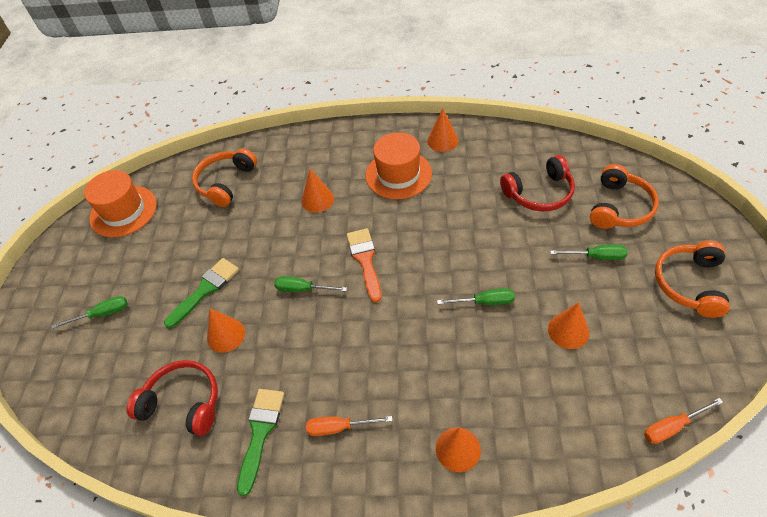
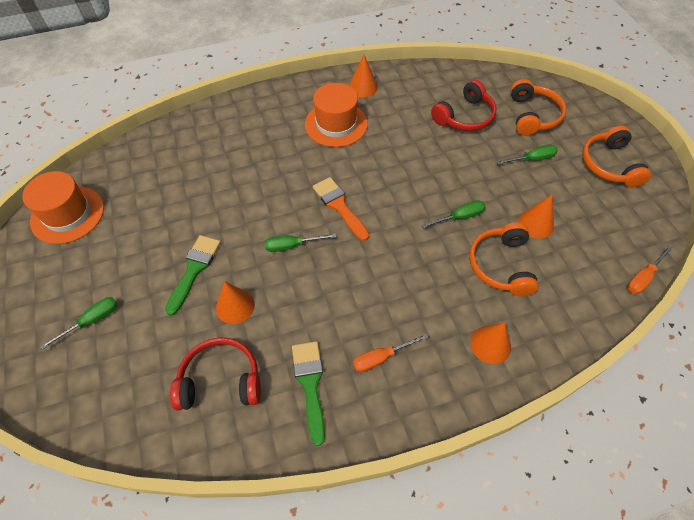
camera: 25 degrees left, 5 degrees up
(225, 182) = (168, 164): orange headphones -> orange headphones (501, 265)
(317, 199) = (269, 161): orange cone -> none

